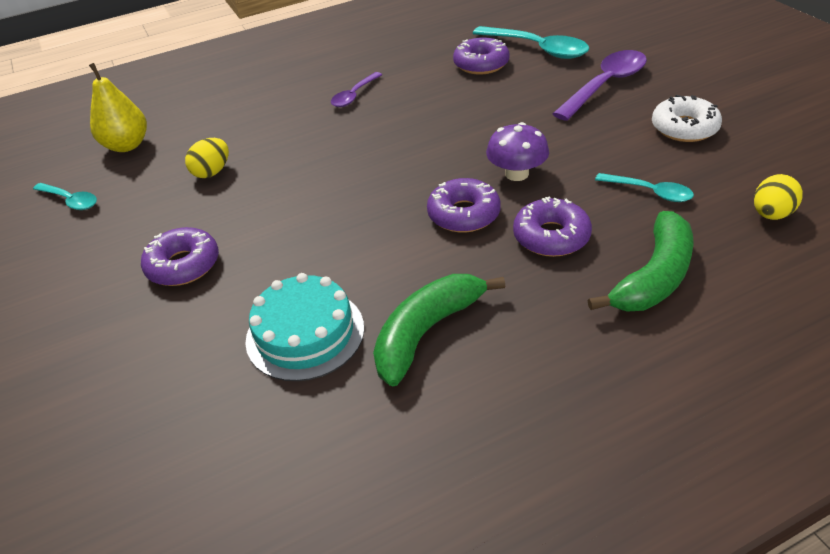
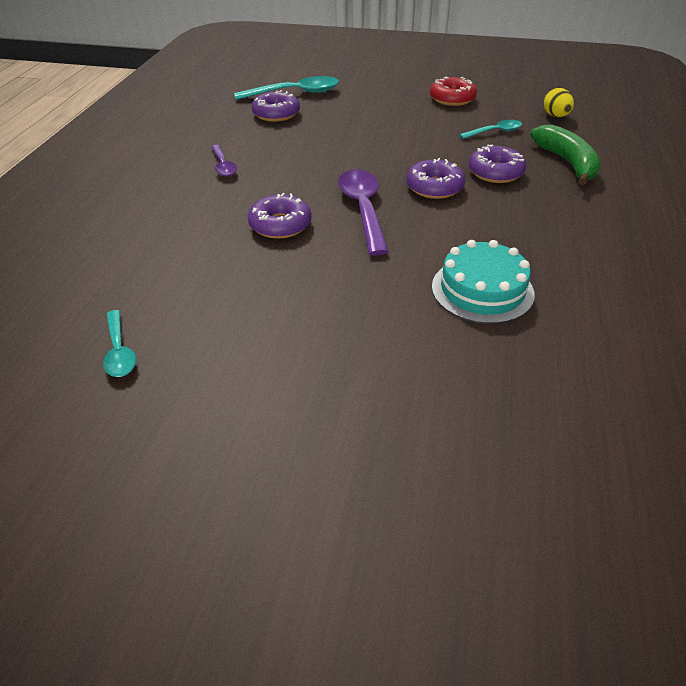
camera: 55 degrees left, 0 degrees up
(70, 201) = (119, 351): turquoise spoon -> turquoise spoon turned 90 degrees clockwise
(127, 145) = (83, 289): yellow pear -> none
(183, 265) = (326, 317): purple donut -> purple donut (280, 225)
(212, 172) = (214, 260): yellow egg -> none
(426, 332) = (534, 245): green banana -> none
(517, 174) = (419, 155): purple mushroom -> none
(605, 85) = (374, 96): purple spoon -> purple spoon (363, 209)
(684, 128) = (452, 99): white donut -> red donut

